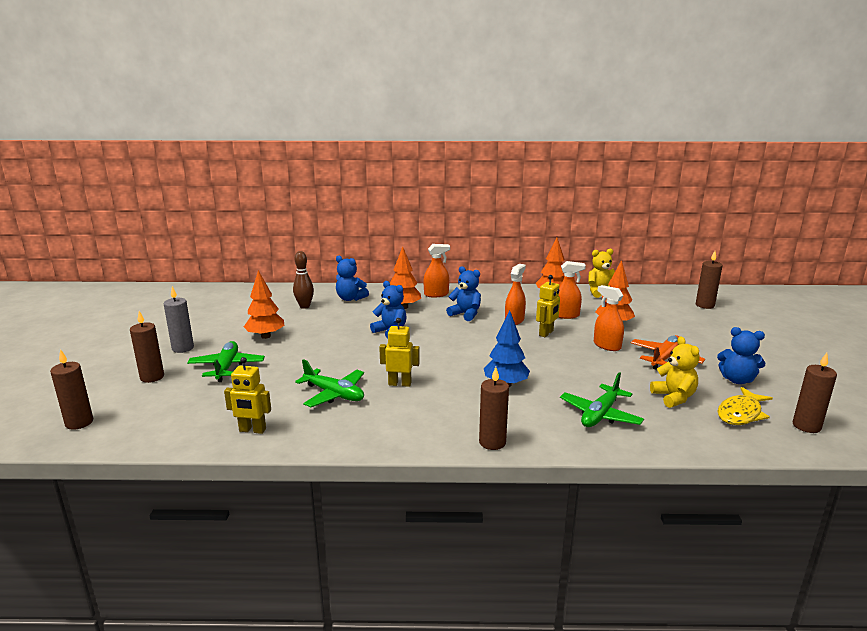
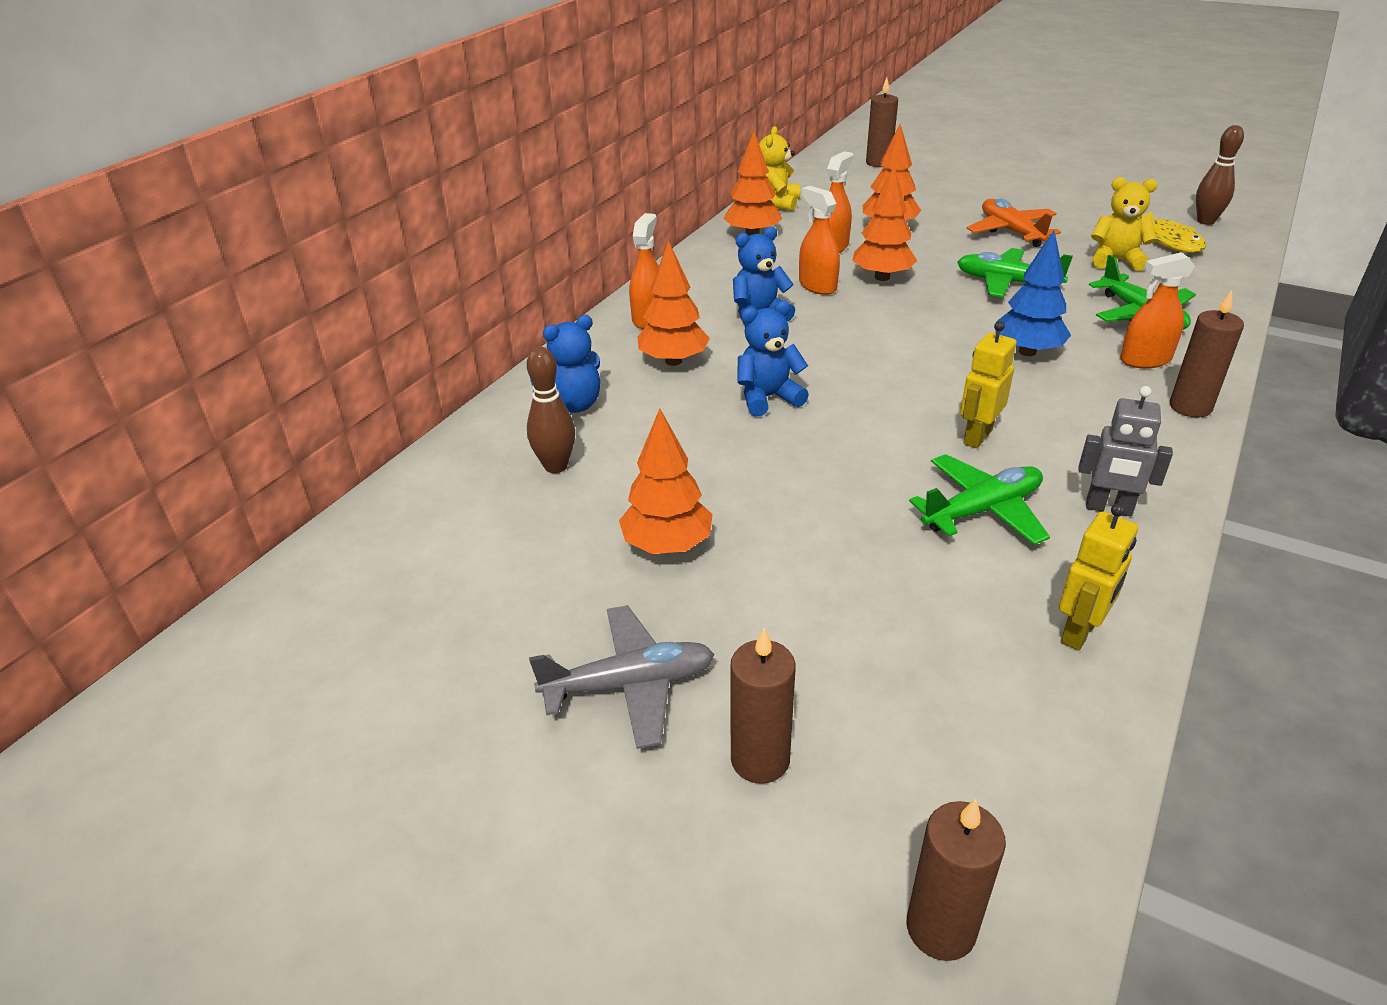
camera: 60 degrees left, 15 degrees up
(183, 348) = (629, 685): grey candle -> grey plane
(227, 367) = (785, 626): green plane -> green plane (1007, 283)
(359, 427) = (1108, 508): none -> grey robot
(546, 333) = (882, 277): yellow robot -> orange tree
(607, 346) = (952, 252): orange spray bottle -> orange spray bottle (1145, 360)
(737, 380) = (1089, 215): blue teddy bear -> none
(806, 426) = (1205, 221): brown candle -> brown bowling pin

